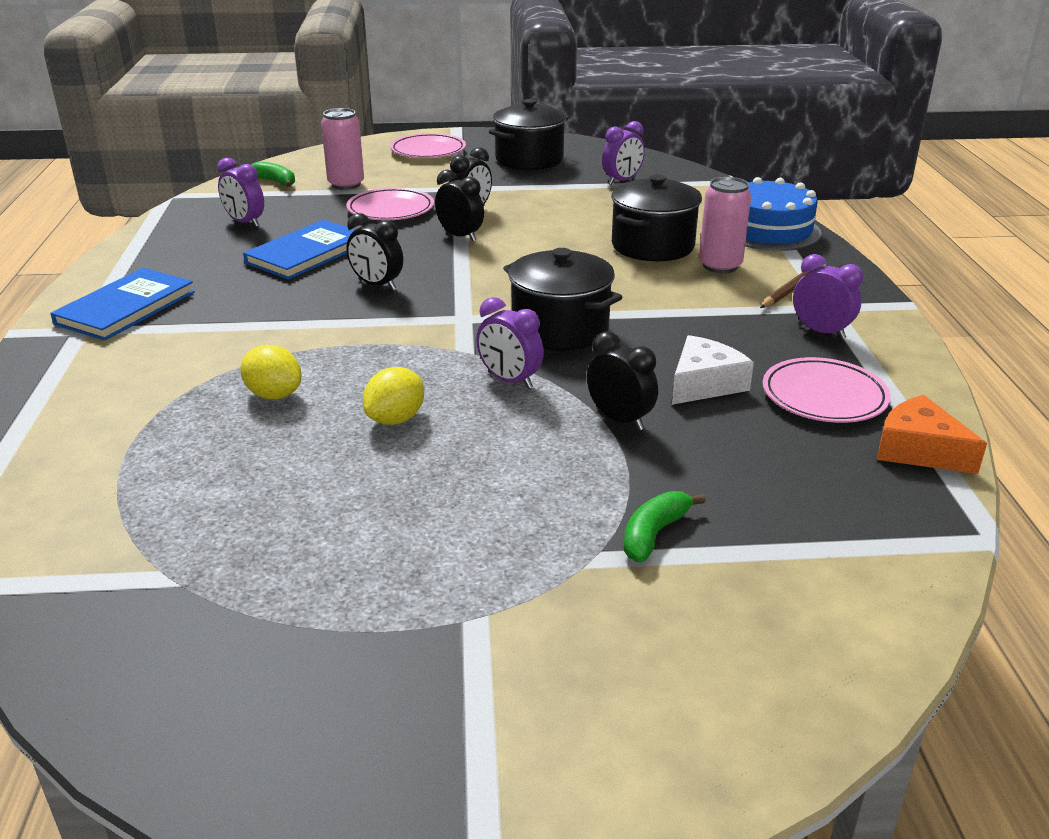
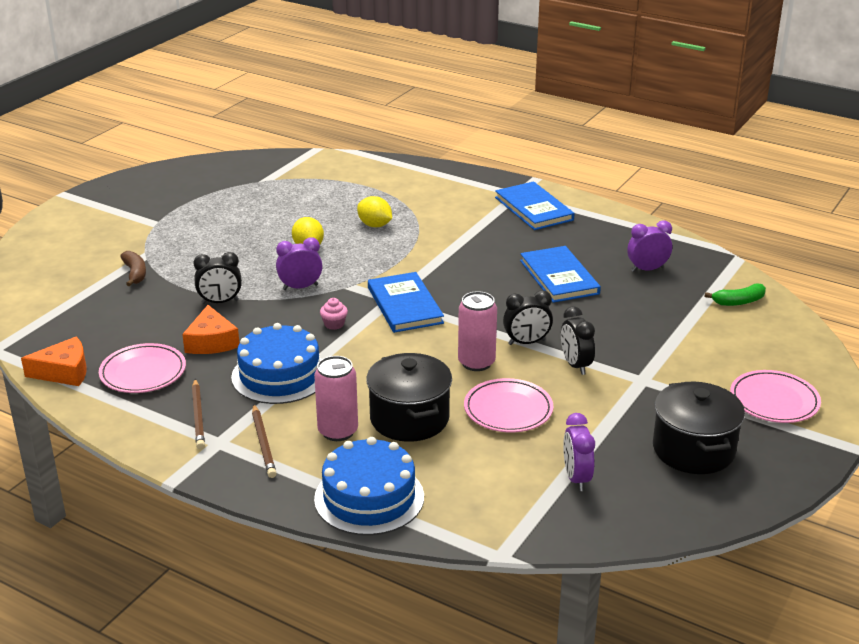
camera: 125 degrees right, 0 degrees up
(274, 395) = (375, 225): yellow lemon -> yellow lemon turned 60 degrees clockwise
(346, 184) = (702, 330): pink can -> pink can (476, 362)
(377, 285) = (476, 286): black clock -> none
(390, 210) = (617, 332): pink plate -> pink plate (508, 410)
(467, 307) = (405, 305): none -> blue book
(560, 329) = (334, 324): black pot -> pink cupcake
(654, 534) = (135, 273): green banana -> brown banana
(692, 321) = (279, 375): none -> blue cake
(704, 384) = (211, 342): white cheese -> orange cheese
(821, 332) = (198, 416): purple clock -> brown pencil

